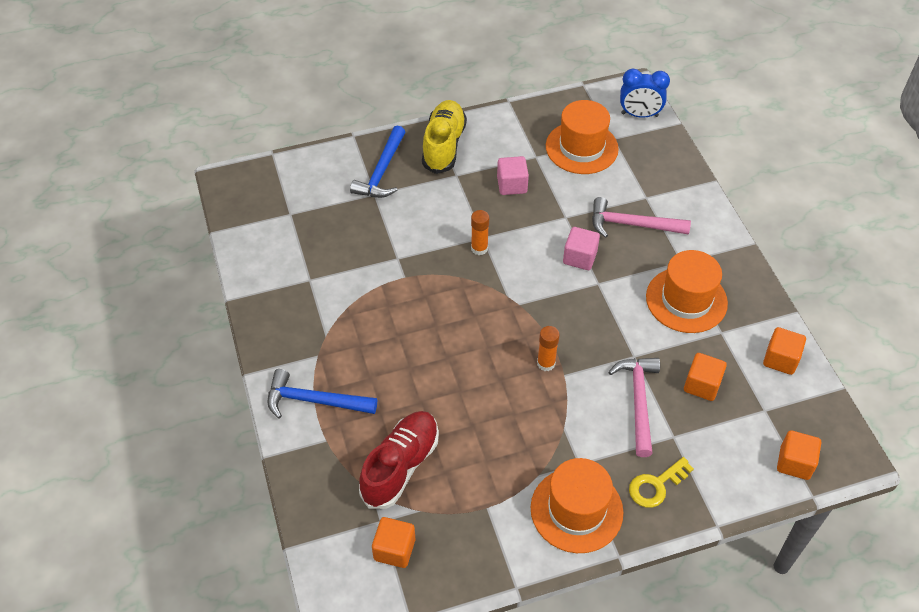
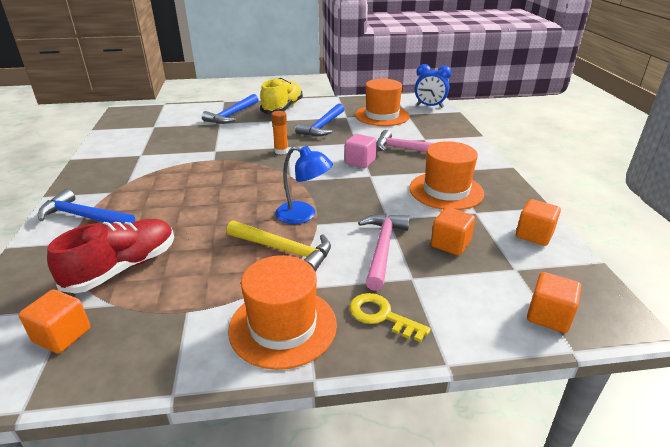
camera: 10 degrees right, 20 degrees down
(512, 185) = (322, 126): pink cube -> blue hammer
(545, 418) = (284, 250): none -> yellow hammer
(546, 363) = (303, 215): orange glue stick -> blue lamp
(656, 485) = (382, 316): yellow key -> yellow key turned 60 degrees clockwise

